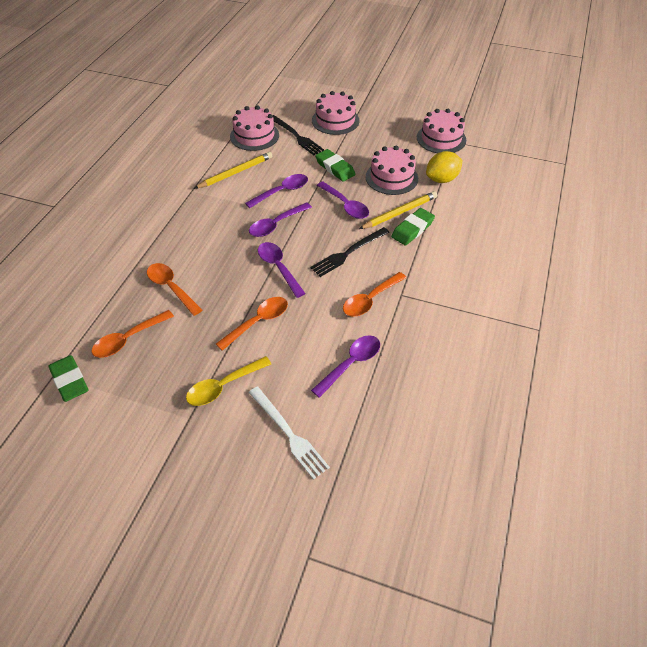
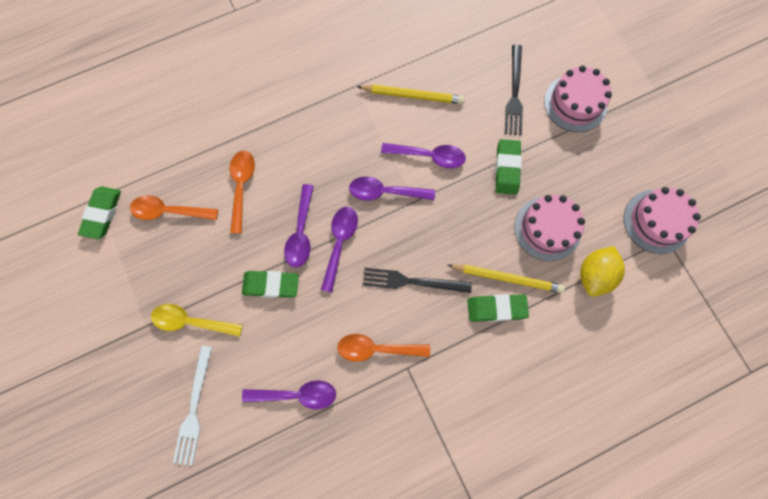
camera: 45 degrees right, 25 degrees up
(254, 136) = (476, 59): pink cake -> none
(258, 322) = (271, 285): orange spoon -> green eraser
(345, 205) = (467, 224): purple spoon -> purple spoon (301, 232)
(442, 179) = (594, 275): yellow lemon -> yellow lemon turned 75 degrees counterclockwise

